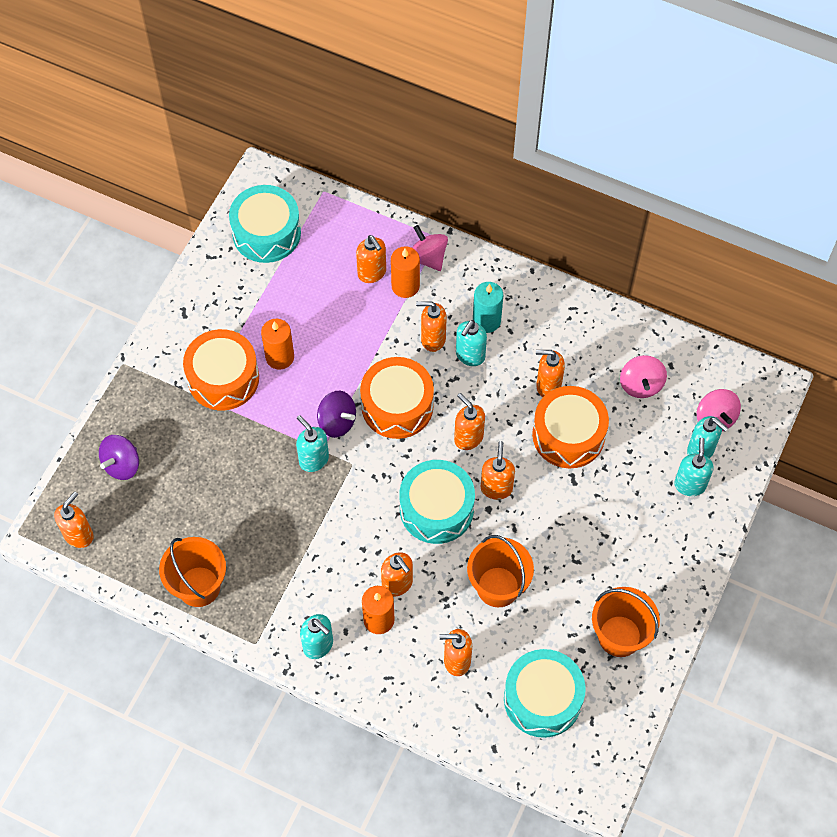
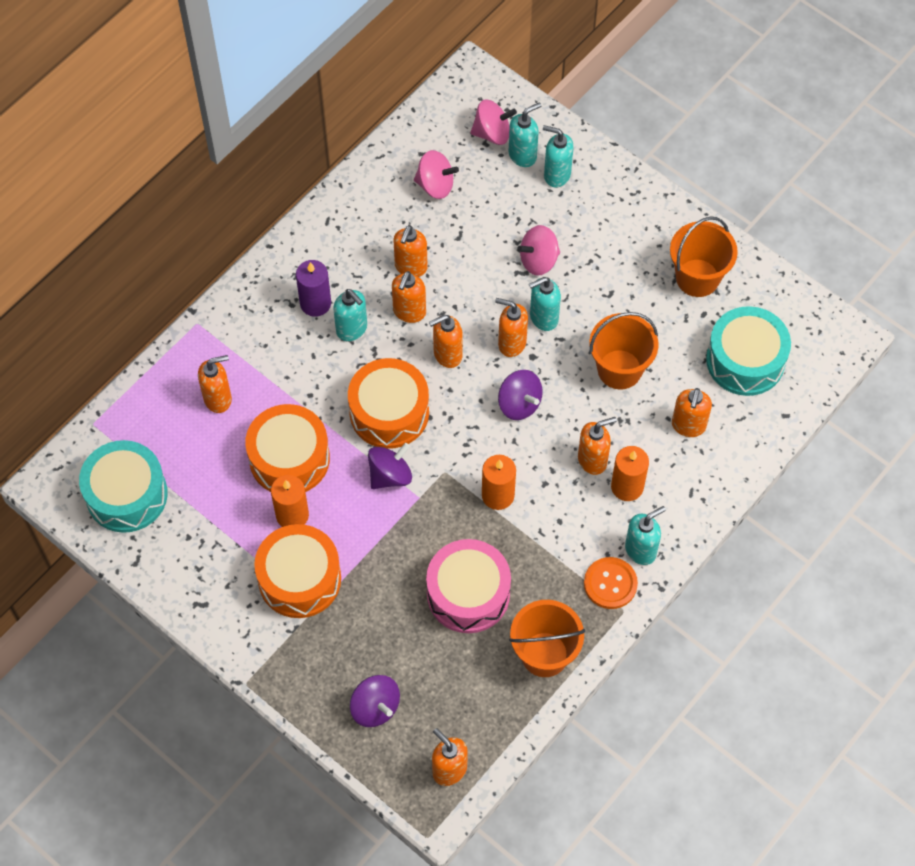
camera: 75 degrees left, 0 degrees up
(241, 511) = (468, 594): none -> pink drum
(279, 626) = (610, 584): none -> orange button
(313, 459) = (428, 508): turquoise soap dispenser -> turquoise soap dispenser (543, 318)
(405, 286) = (246, 370): orange candle -> orange candle (498, 495)
(428, 258) = (218, 340): pink spinning top -> pink spinning top (538, 260)
(432, 339) = (320, 359): orange soap dispenser -> orange soap dispenser (409, 312)
(436, 509) = (519, 404): turquoise drum -> purple spinning top
(486, 321) = (315, 303): turquoise candle -> purple candle
(568, 435) = (471, 263): orange drum -> orange drum (289, 458)

